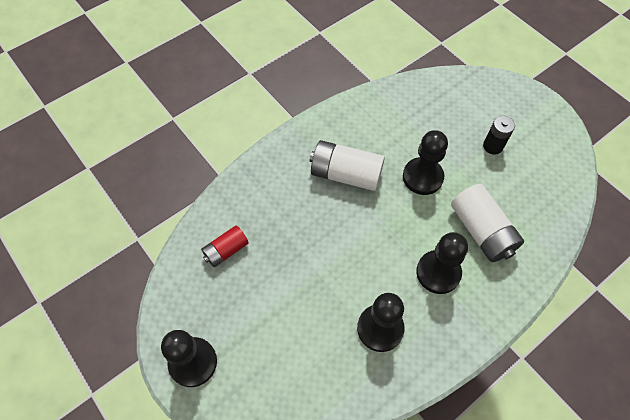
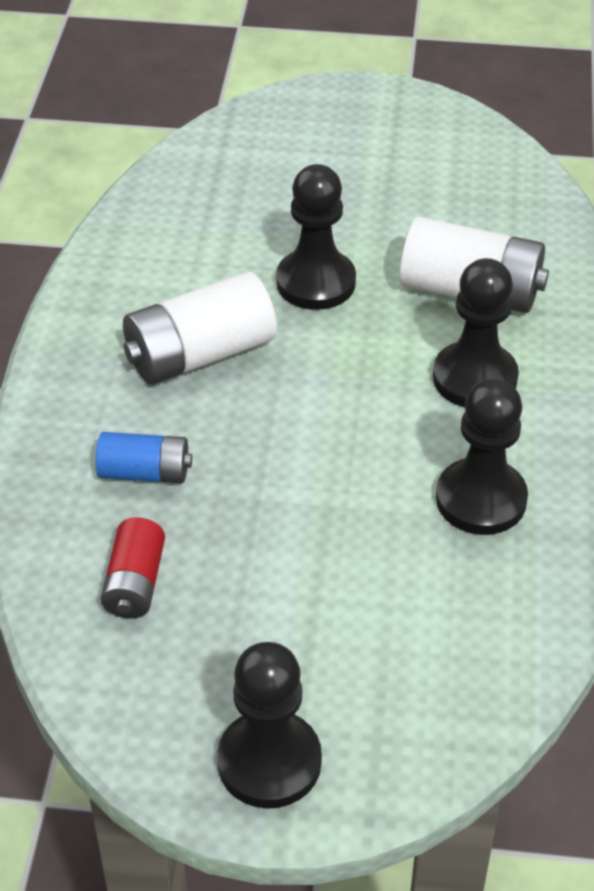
camera: 45 degrees left, 15 degrees down
(275, 209) = (145, 473): none -> blue battery
(493, 146) = (365, 184): black battery -> none

